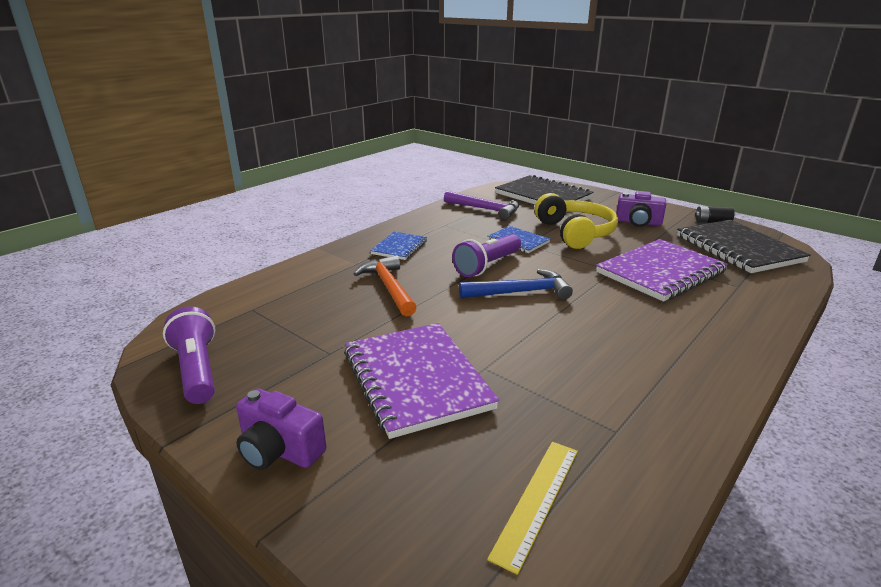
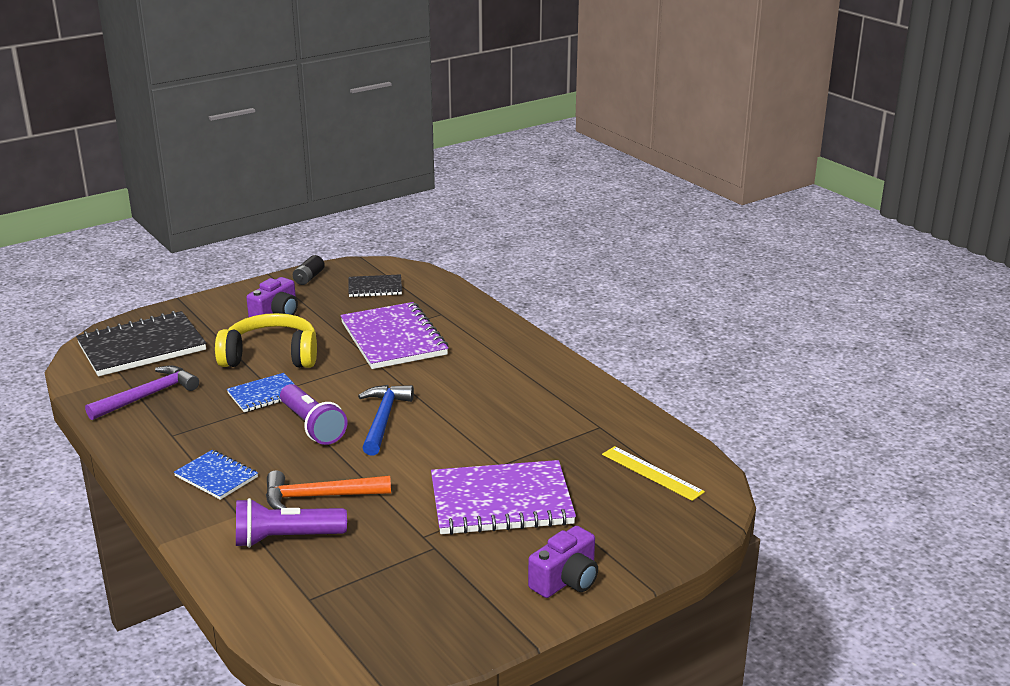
camera: 75 degrees left, 0 degrees up
(197, 370) = (423, 634): purple flashlight -> purple flashlight (286, 538)
(738, 248) = (375, 288): black notebook -> black notebook, size x0.53

